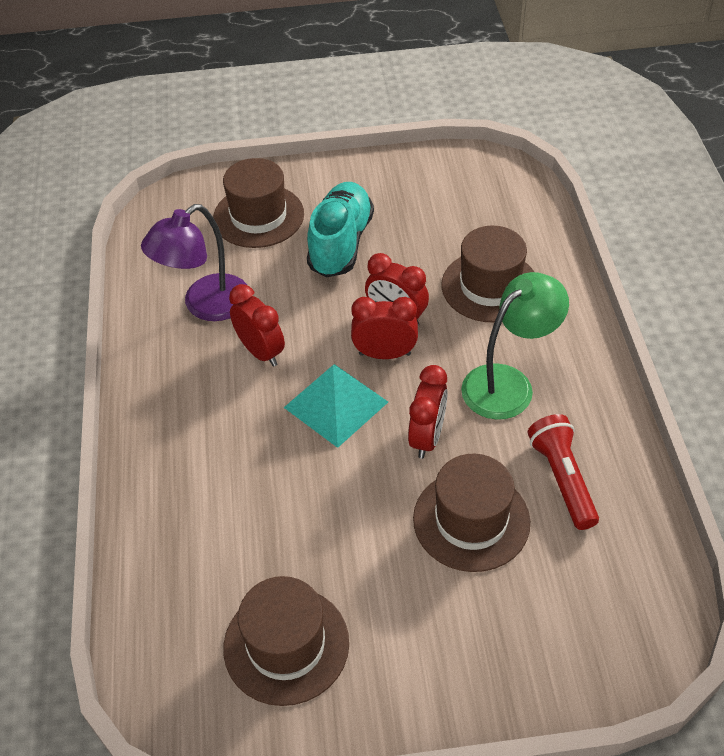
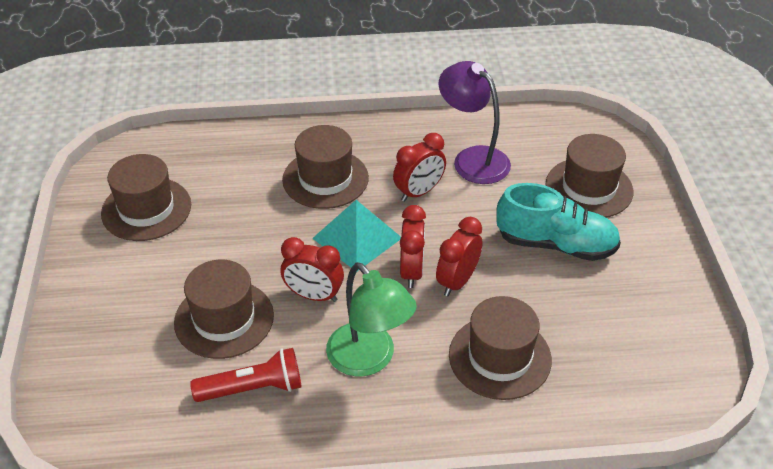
camera: 90 degrees right, 5 degrees down
(233, 443) = (325, 179): none -> brown hat

